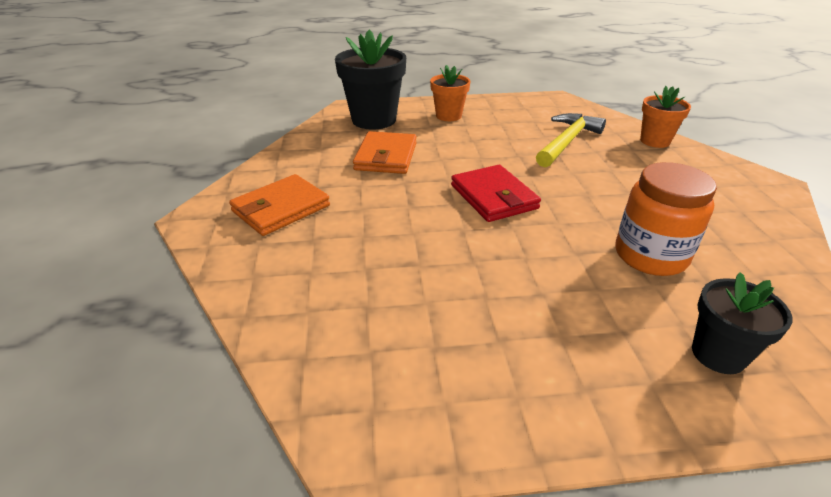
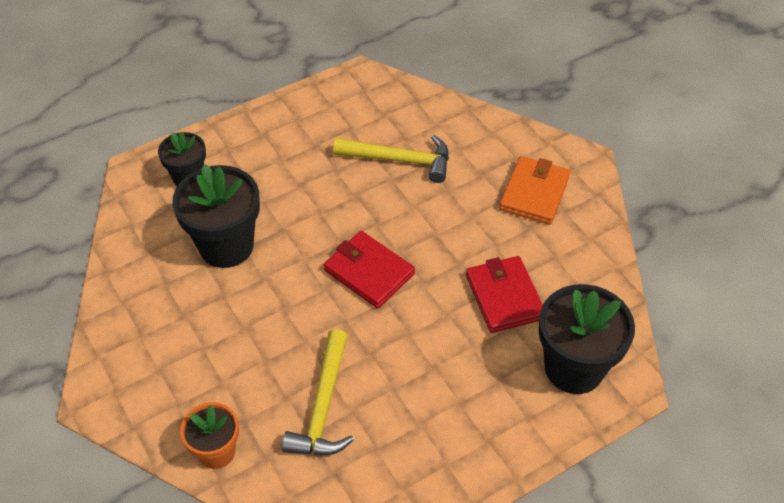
camera: 155 degrees right, 15 degrees up
(386, 156) = (504, 297): orange wallet -> red wallet
(394, 282) = (400, 160): none -> yellow hammer
(448, 116) = (491, 417): orange flower pot -> none
(650, 256) = (226, 246): orange jar -> black flower pot

